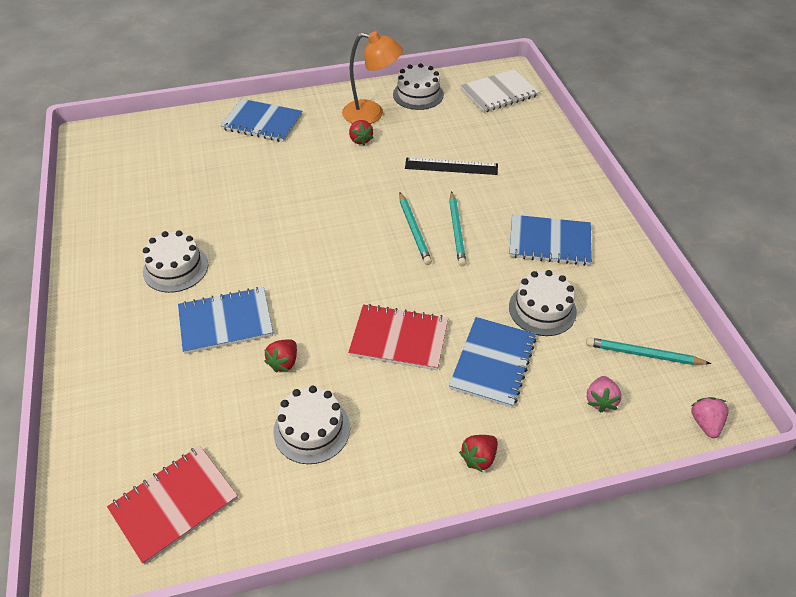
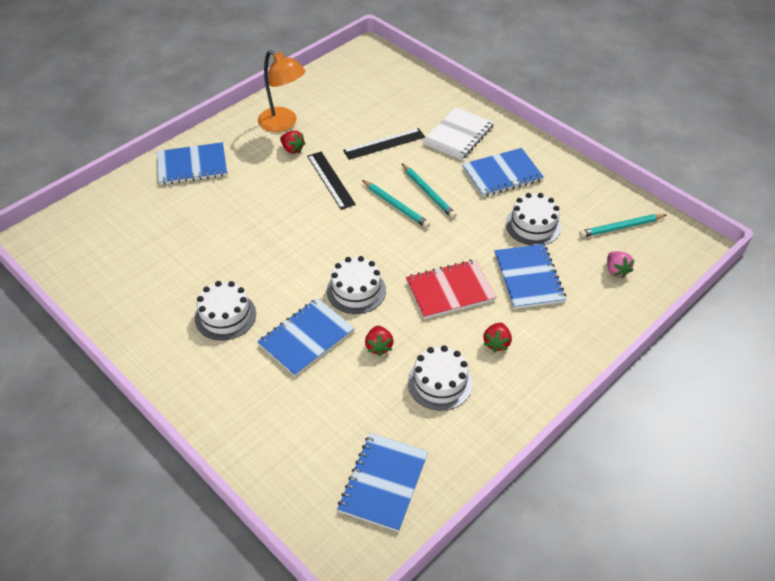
camera: 30 degrees left, 0 degrees up
(174, 504) = (383, 482): red notebook -> blue notebook
(371, 114) = (283, 124): orange lamp -> orange lamp turned 60 degrees clockwise
(372, 181) = (331, 180): none -> black ruler
(418, 94) = (309, 93): white cake -> white cake (356, 290)
(479, 458) = (568, 345): red strawberry -> red strawberry (496, 343)
(499, 93) = (374, 69): white notebook -> white notebook (458, 135)
(705, 423) = (688, 255): pink strawberry -> none

